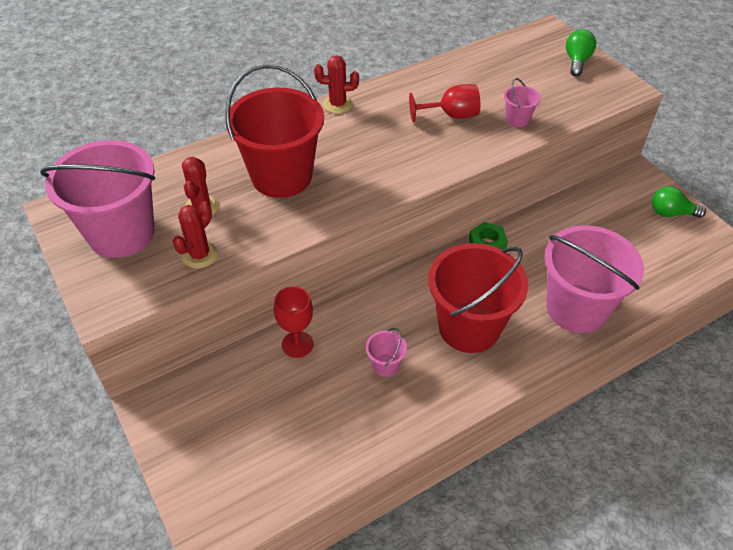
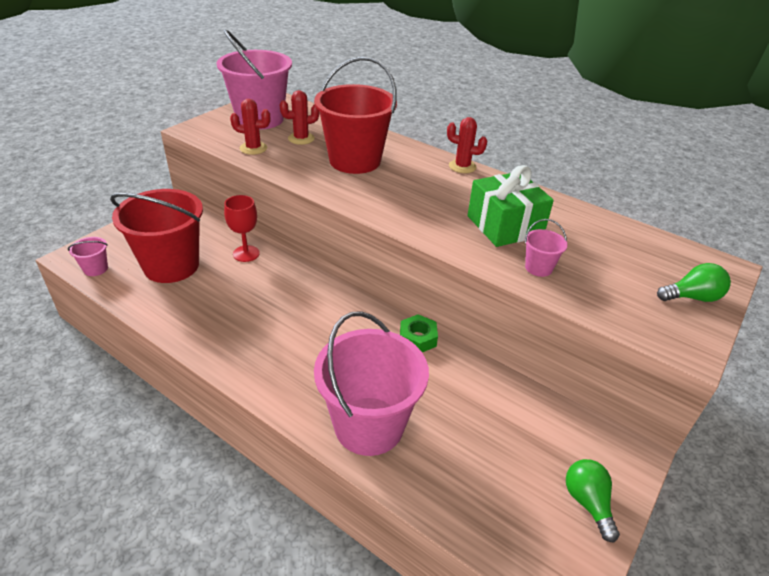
camera: 65 degrees right, 10 degrees down
(337, 104) = (462, 166): red cactus -> red cactus turned 45 degrees counterclockwise
(385, 365) = (242, 304): pink bucket -> pink bucket (95, 269)
(451, 115) = (504, 226): red goblet -> green gift
(469, 327) = (305, 346): red bucket -> red bucket (171, 266)

